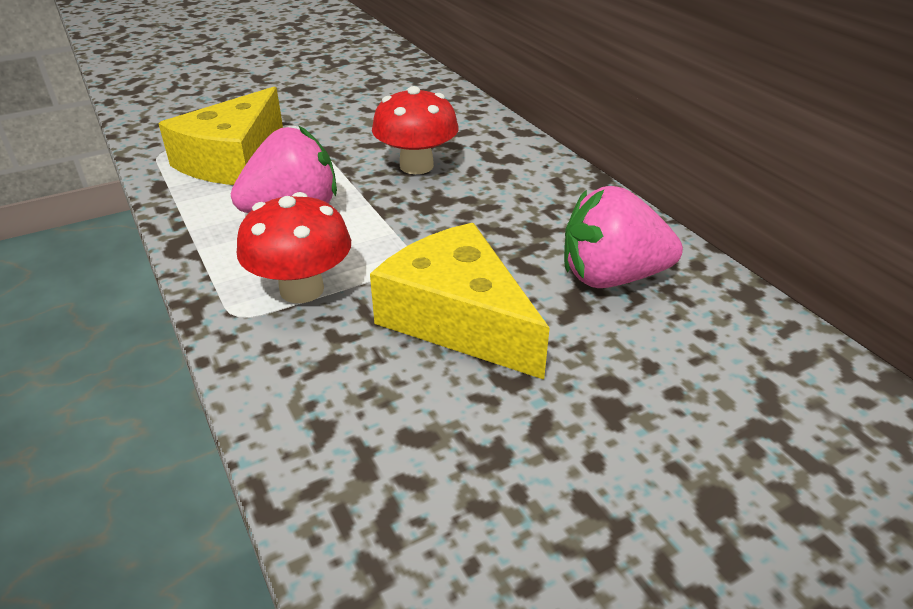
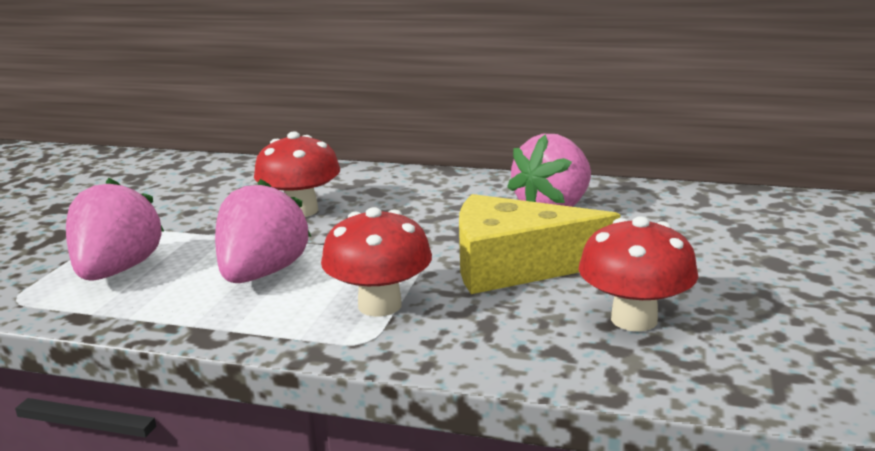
camera: 45 degrees left, 15 degrees down
(233, 159) = (117, 271): yellow cheese -> pink strawberry
(437, 449) = (634, 319): none -> red mushroom

